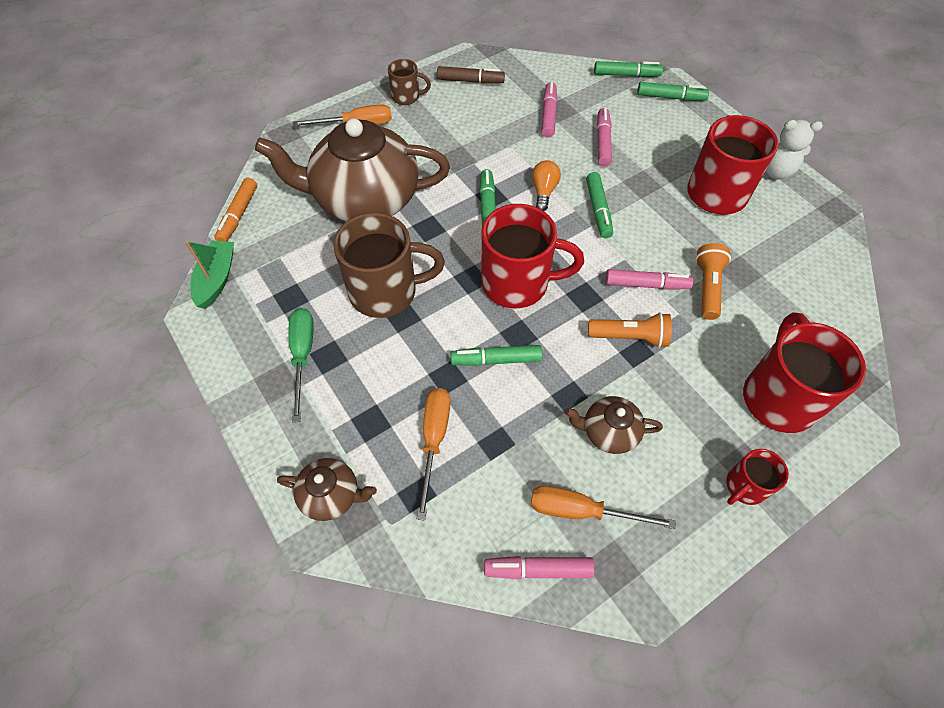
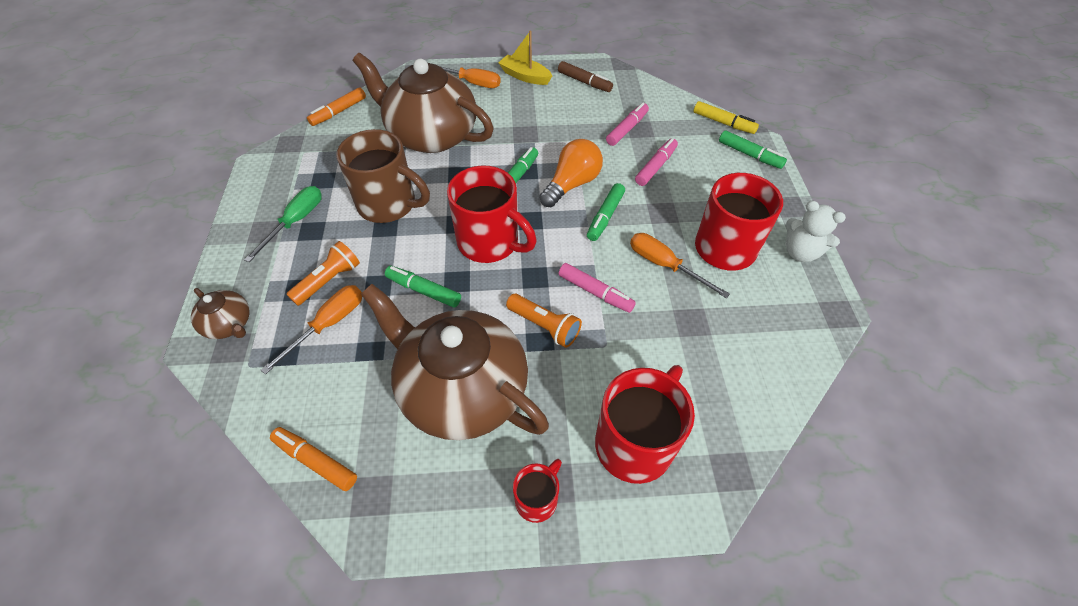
camera: 30 degrees right, 5 degrees down
(217, 279) = (288, 147): green boat -> none
(407, 97) = (525, 76): brown mug -> yellow boat
(538, 570) = (316, 461): pink marker -> orange marker
(544, 191) = (572, 184): orange light bulb -> orange light bulb, size x1.62
(582, 511) = (387, 438): orange screwdriver -> orange screwdriver (665, 265)
(608, 432) = (461, 390): brown teapot -> brown teapot, size x2.27
(626, 75) = (723, 123): green marker -> yellow marker
(707, 287) = (649, 319): orange flashlight -> orange flashlight (329, 281)
(744, 486) = (537, 499): red mug -> red mug turned 135 degrees clockwise

